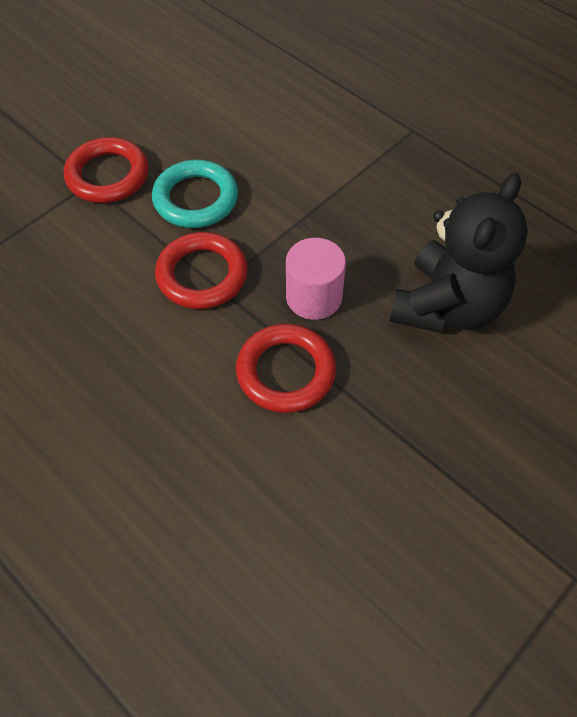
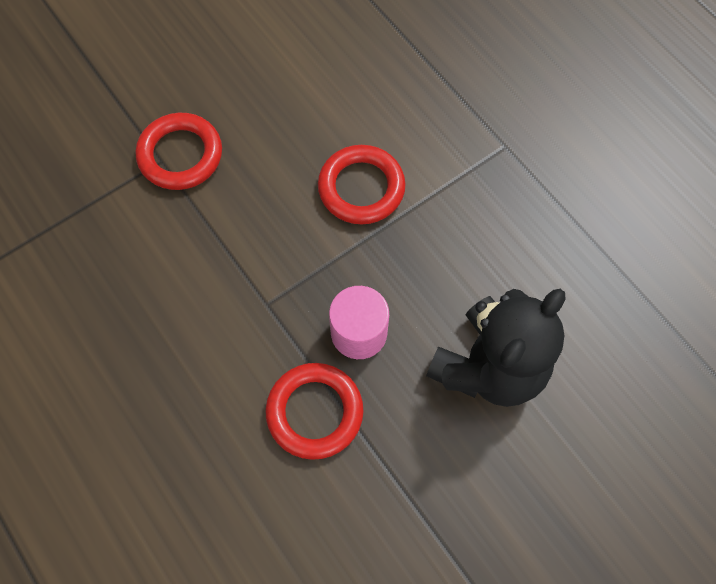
camera: 10 degrees right, 10 degrees up
(195, 199) = (263, 197): turquoise ring -> none
(202, 275) = (254, 289): red ring -> red ring (361, 188)

